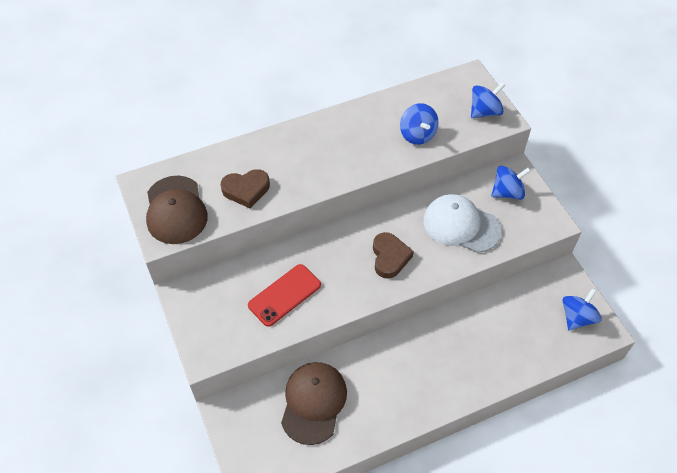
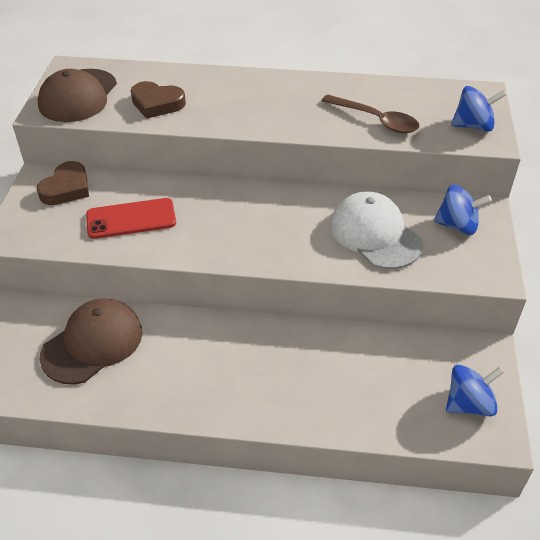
camera: 30 degrees right, 10 degrees down
(389, 257) = (268, 231): brown heart -> brown heart (66, 188)
(417, 135) = (376, 120): blue spinning top -> brown spoon

